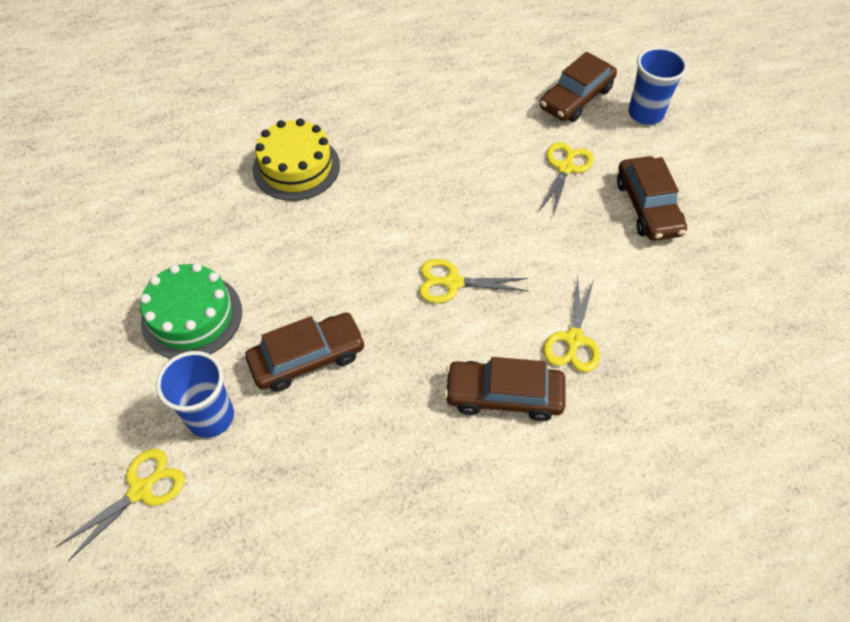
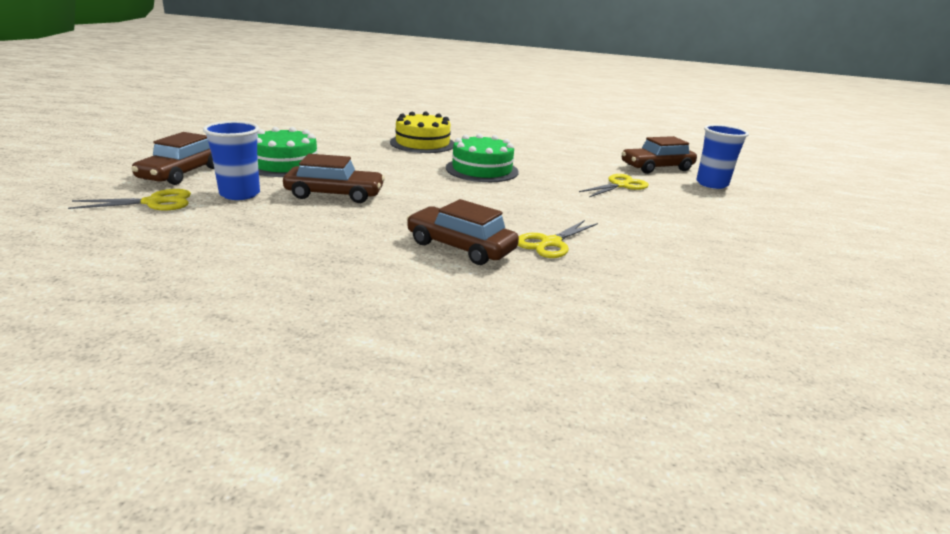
camera: 25 degrees right, 30 degrees down
(409, 206) = (482, 170): none -> green cake
(453, 282) = (478, 199): yellow scissors -> none
(647, 207) = (678, 213): brown car -> brown car (181, 173)

